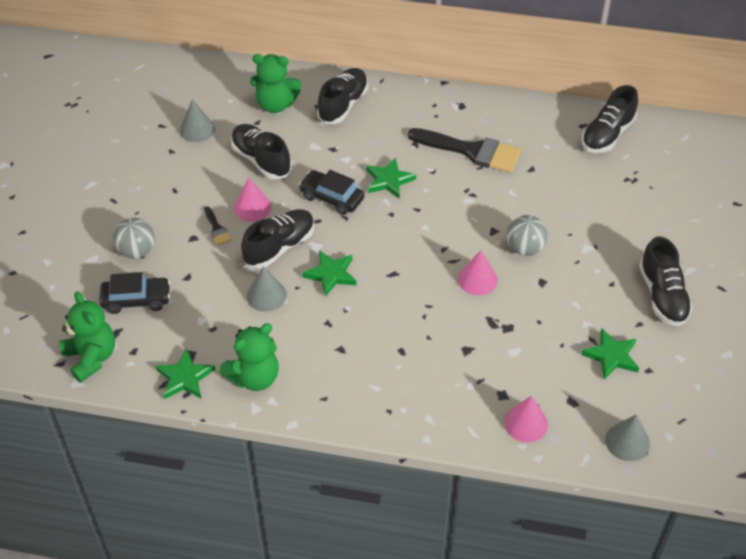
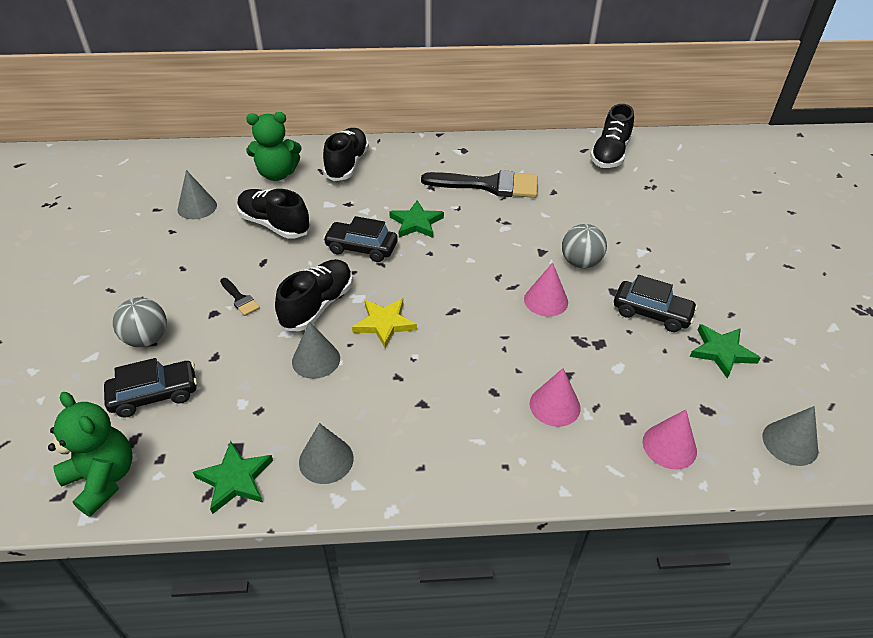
camera: 15 degrees left, 5 degrees down
(252, 207) = (276, 271): pink cone -> pink cone (554, 405)
(254, 377) = (326, 460): green teddy bear -> grey cone
(331, 274) = (384, 323): green star -> yellow star
(567, 309) = (651, 313): none -> black car
(662, 296) = (738, 283): black shoe -> none

